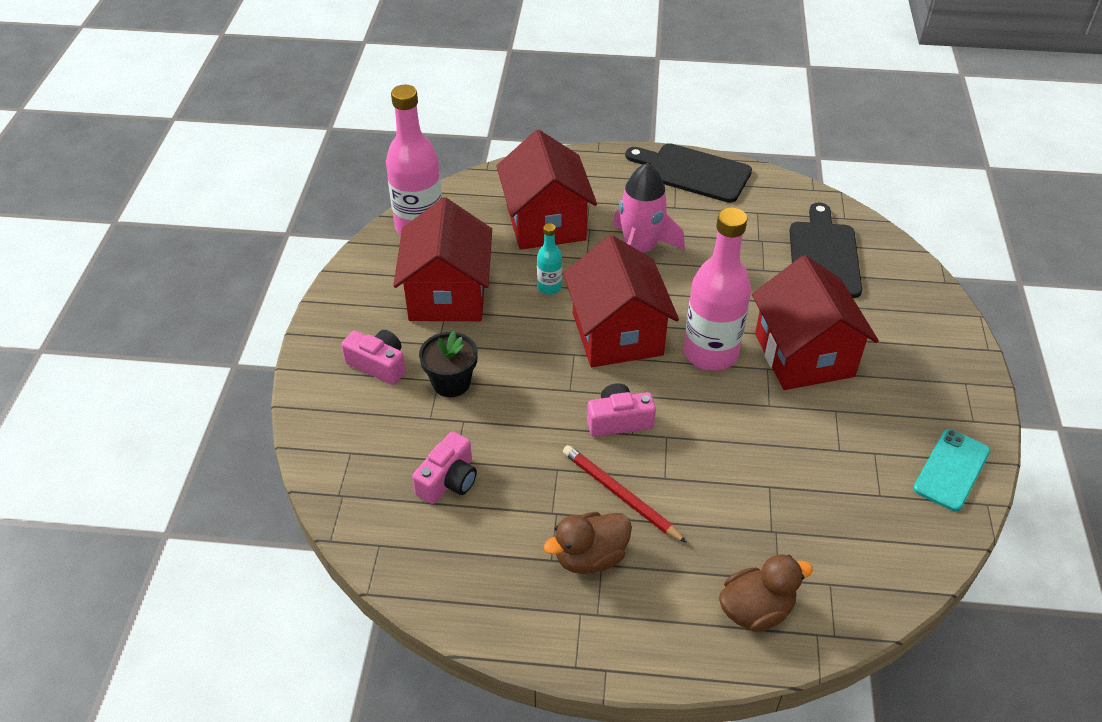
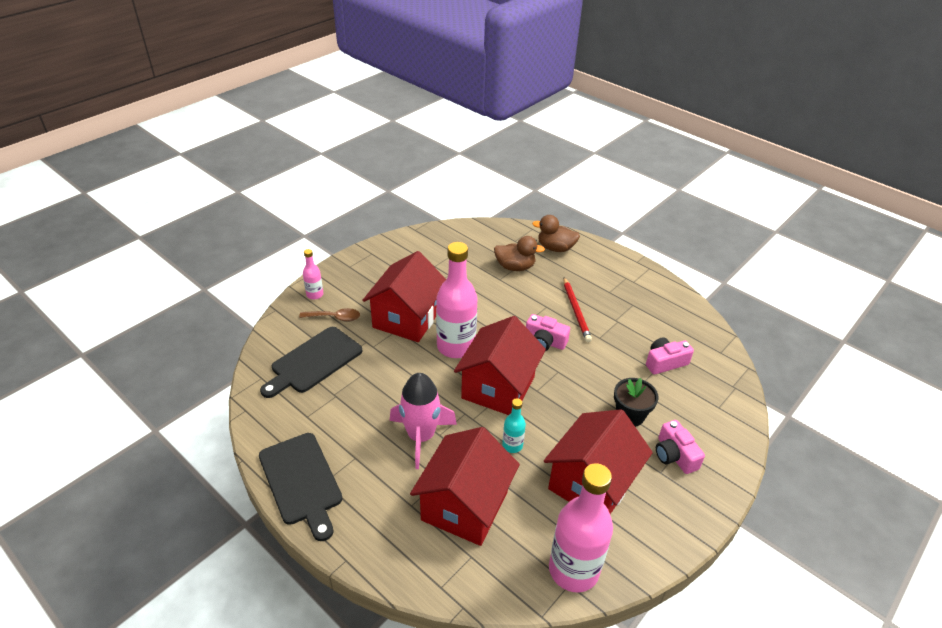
camera: 145 degrees left, 5 degrees down
(590, 557) = (612, 296): brown duck -> brown duck (515, 267)
(876, 309) = (334, 317): none -> brown spoon
(939, 322) = (315, 294): none -> pink bottle
(951, 470) = (411, 244): turquoise phone -> none

